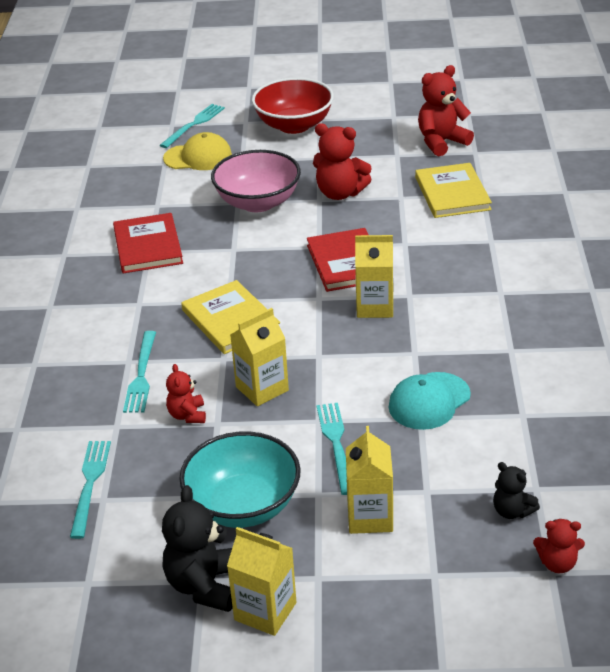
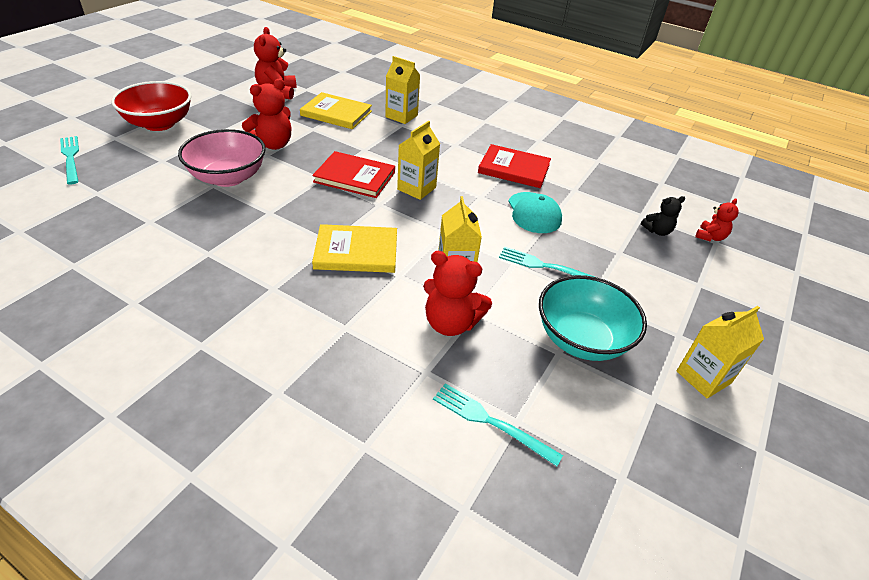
camera: 65 degrees left, 5 degrees up
(141, 375) = (372, 327): turquoise fork -> none
(148, 246) = (199, 250): red book -> red book (514, 169)
(187, 415) = (450, 323): red teddy bear -> red teddy bear, size x1.72
(198, 157) = (120, 175): yellow cap -> none
(205, 585) = (660, 399): black teddy bear -> none
(370, 517) = (630, 285): yellow carton -> yellow carton (401, 116)

